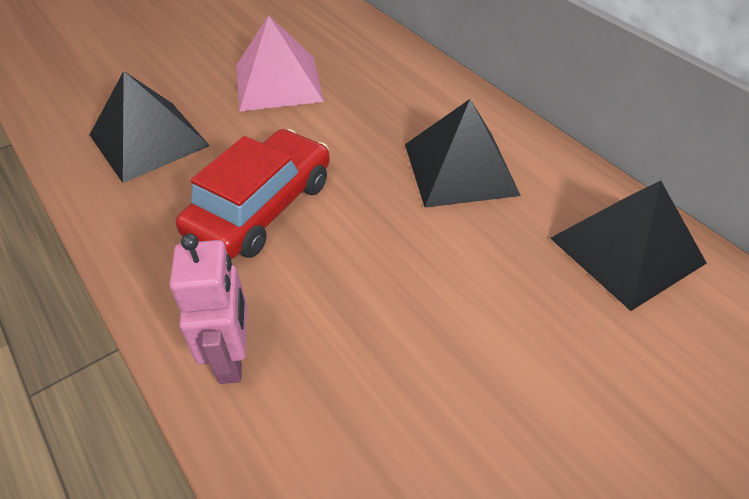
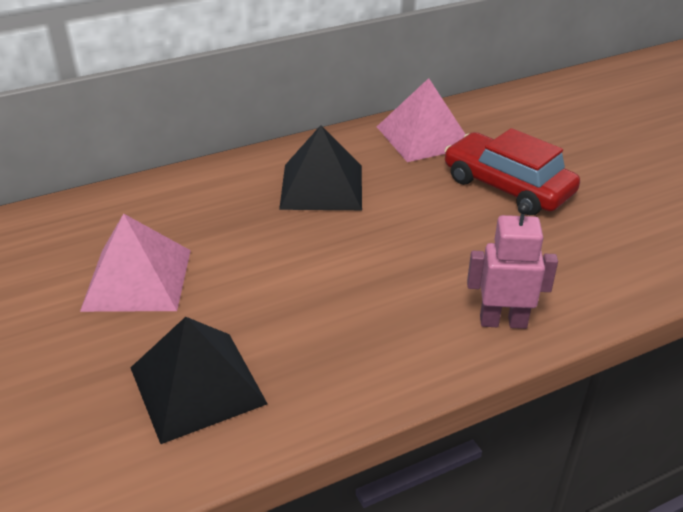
camera: 80 degrees left, 10 degrees down
(261, 207) = (337, 300): red car -> red car (507, 186)
(626, 250) = (424, 136): black pyramid -> pink pyramid

